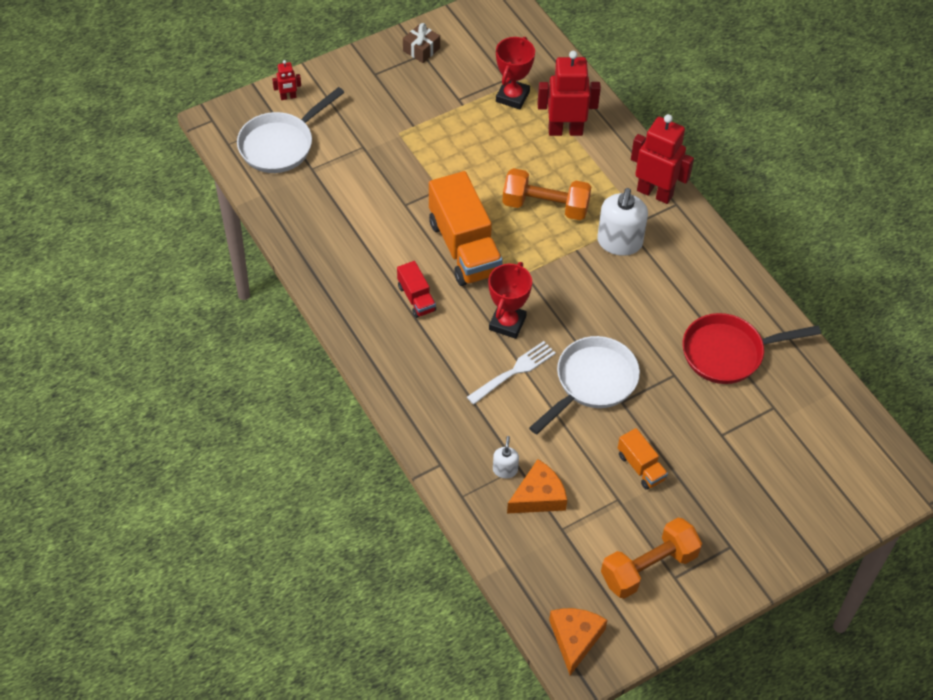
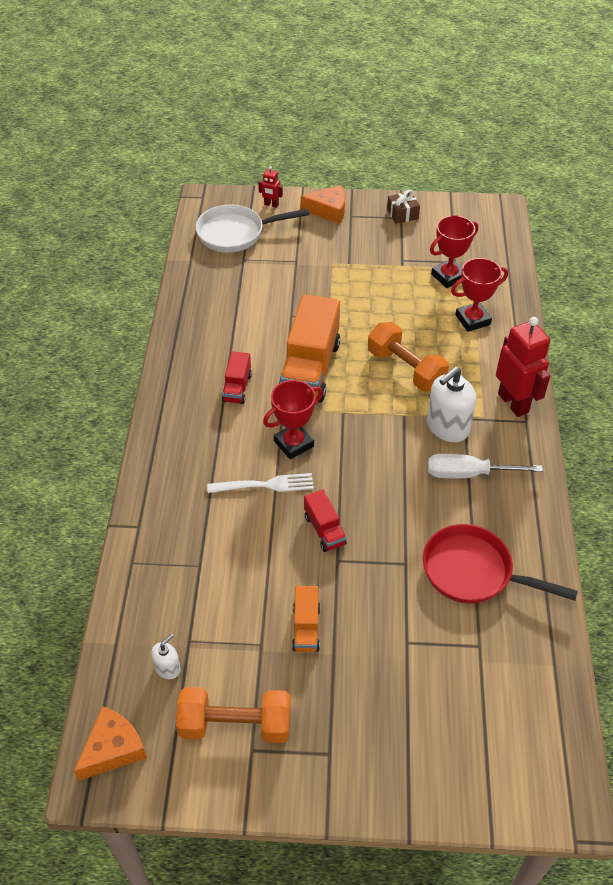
camera: 35 degrees right, 5 degrees down
(505, 470) = (186, 561): white soap dispenser -> white soap dispenser (168, 668)
(538, 496) = (194, 600): orange cheese -> orange cheese (328, 210)
(565, 130) = (472, 320): red robot -> red trophy
(592, 382) = (324, 530): white pan -> red truck
(665, 274) = (468, 474): none -> white screwdriver

